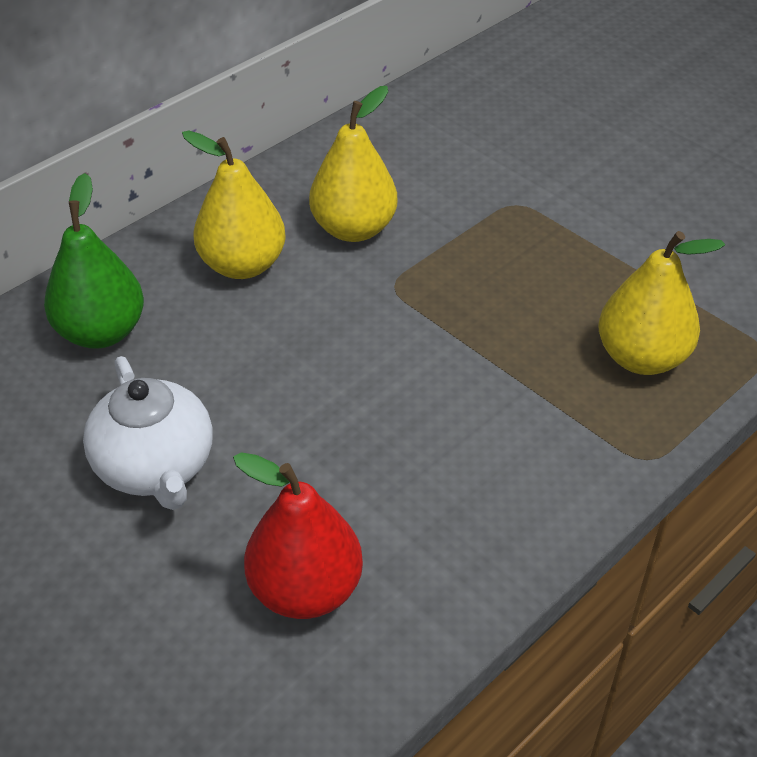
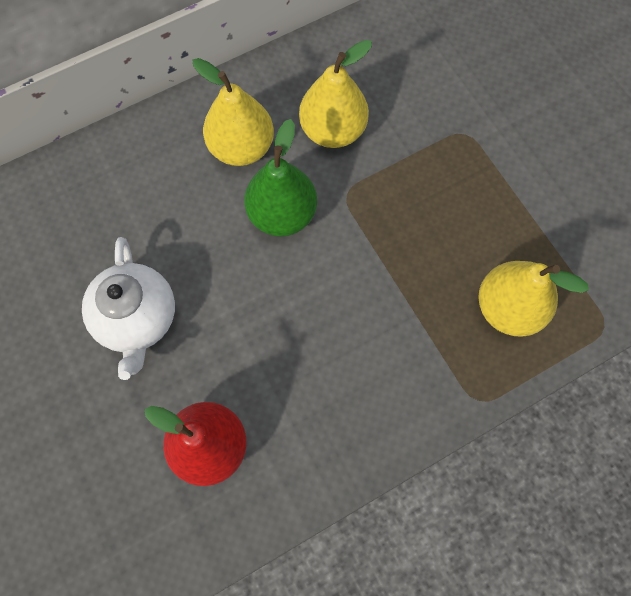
camera: 15 degrees right, 25 degrees up
(101, 332) = (127, 188): green pear -> green pear (282, 214)

